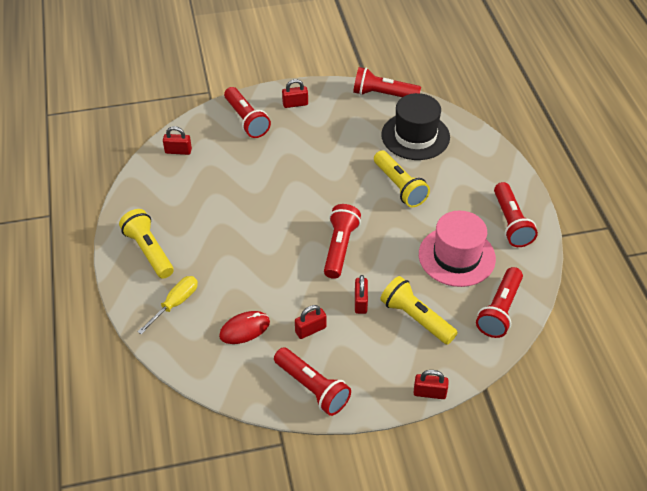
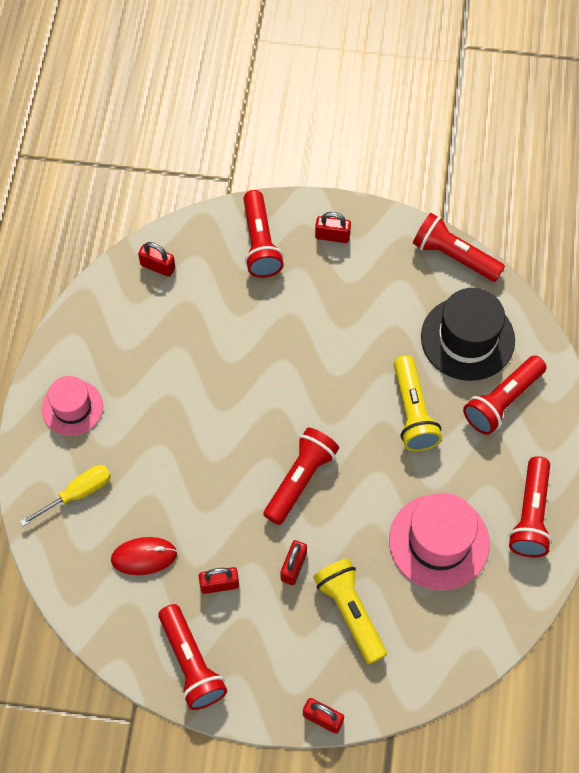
camera: 20 degrees right, 15 degrees up
(149, 251) = (72, 407): yellow flashlight -> pink hat
(499, 310) = (456, 637): red flashlight -> red flashlight (502, 401)

